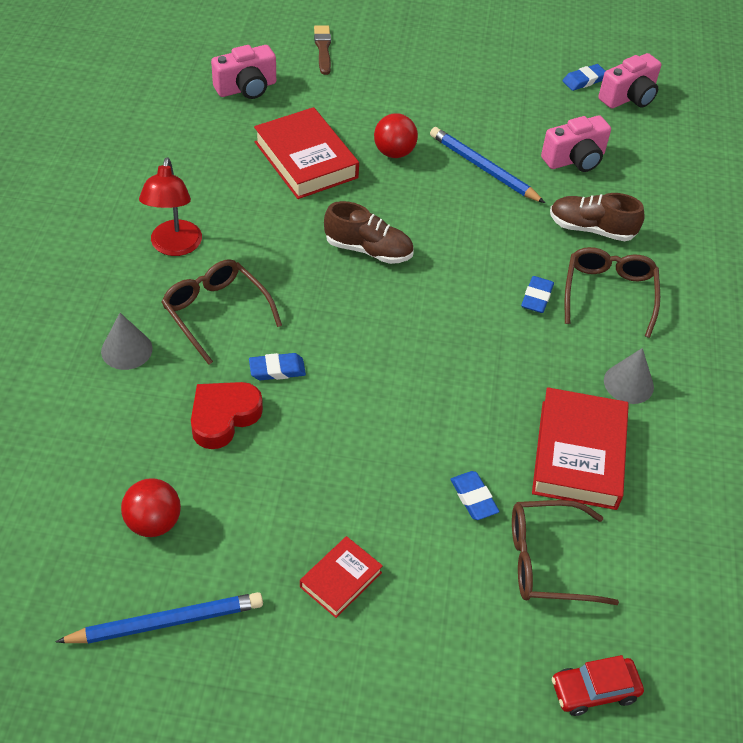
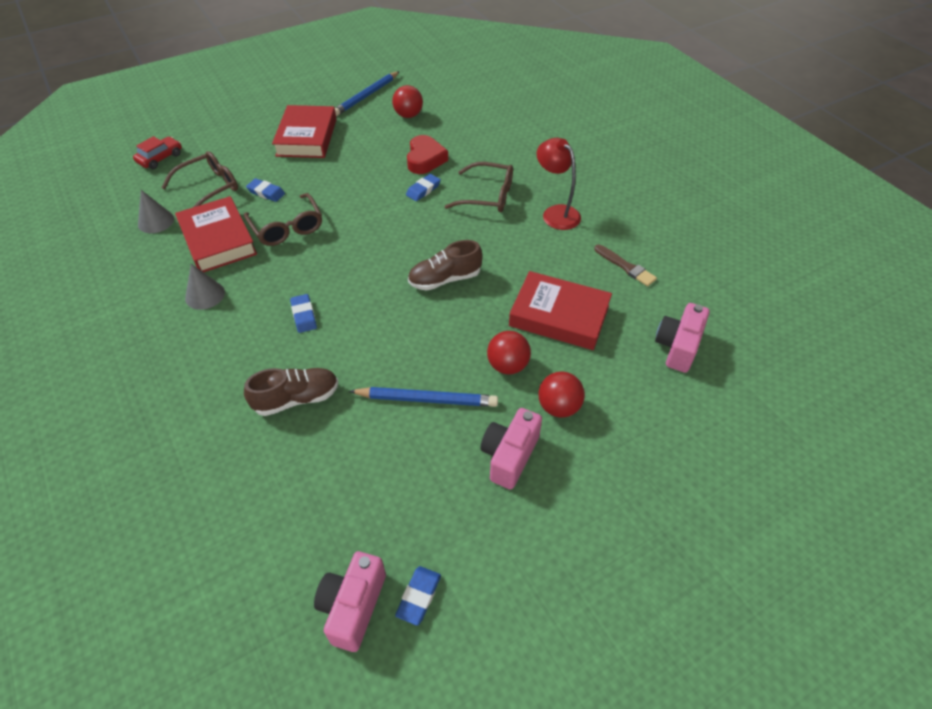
camera: 145 degrees right, 0 degrees up
(126, 350) = (507, 158): grey cone -> grey cone (156, 221)
(323, 48) = (685, 435): brown brush -> brown brush (626, 267)
(340, 579) = (307, 137): red book -> red book, size x1.85
(388, 108) = (558, 407): none -> red ball
(575, 159) = (356, 466): pink camera -> pink camera (509, 456)
(609, 294) = (251, 350): brown glasses -> brown glasses (287, 227)

